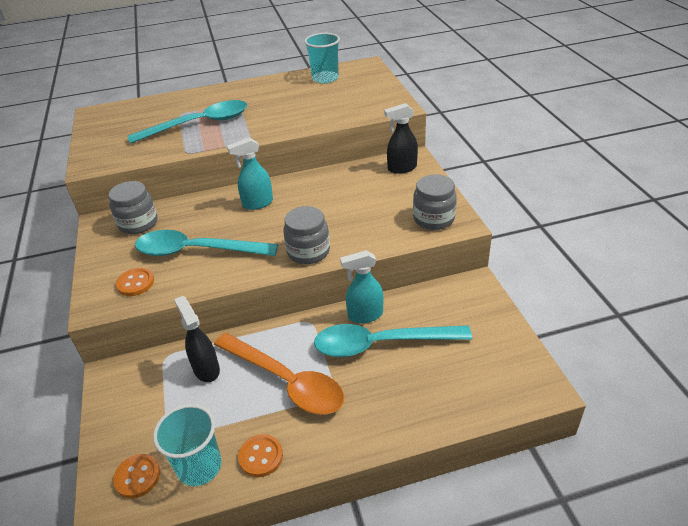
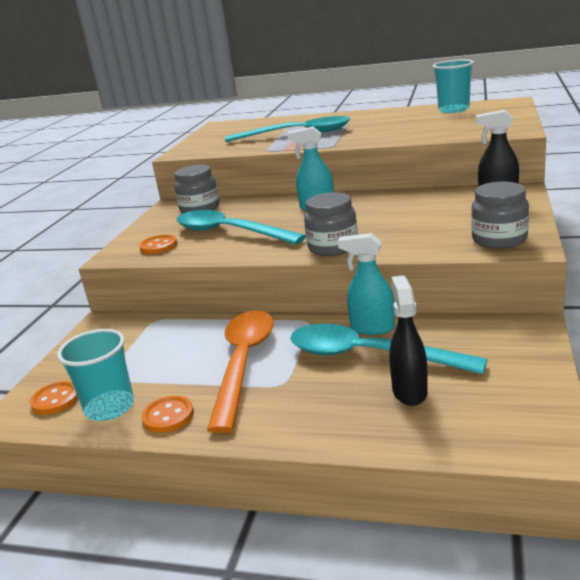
camera: 30 degrees right, 15 degrees down
(206, 369) = (181, 337): black spray bottle -> black spray bottle (409, 391)
(286, 381) = (244, 363): orange spoon -> orange spoon turned 150 degrees counterclockwise

